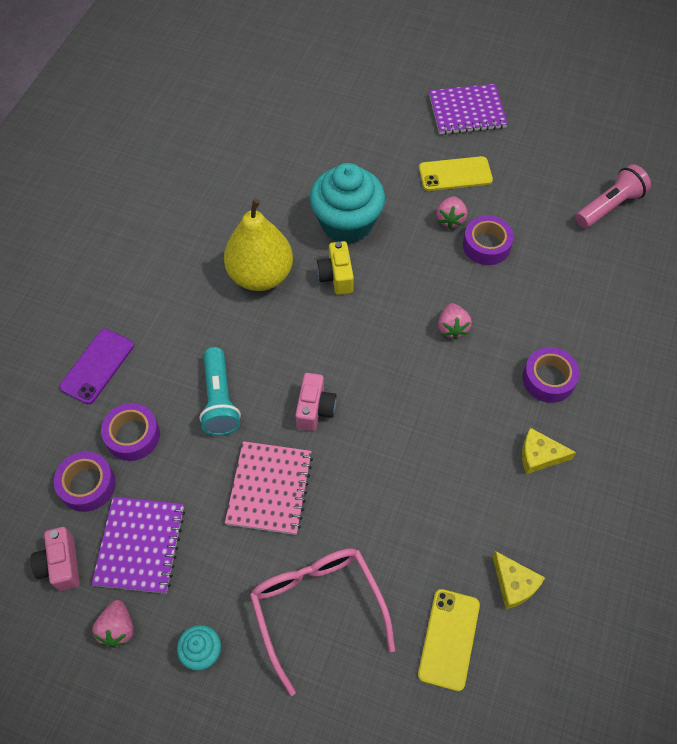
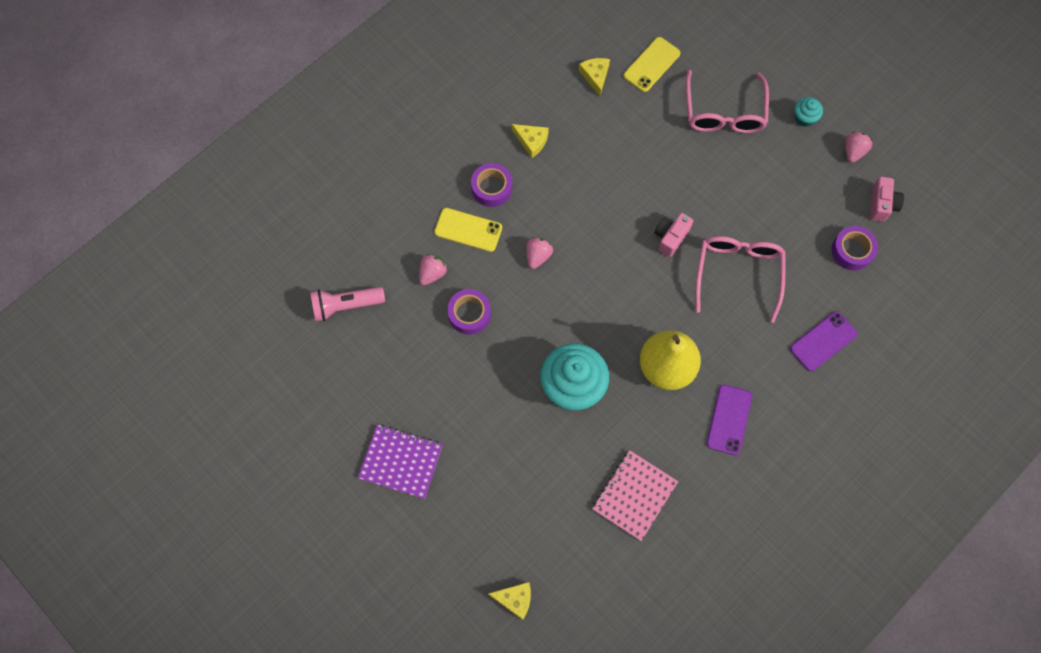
camera: 155 degrees left, 10 degrees up
(132, 435) = (810, 273): purple tape -> none
(140, 545) = (825, 195): purple notebook -> none
(176, 254) = (729, 419): none -> purple phone
(219, 400) = (738, 274): turquoise flashlight -> pink glasses
(270, 489) = (725, 196): pink notebook -> pink notebook (634, 495)
(312, 61) = (515, 599): none -> yellow cheese
(336, 276) = (605, 339): yellow camera -> none
(450, 219) = (484, 351): pink strawberry -> pink strawberry (432, 273)
(455, 174) = (453, 395): yellow phone -> yellow phone (468, 230)

